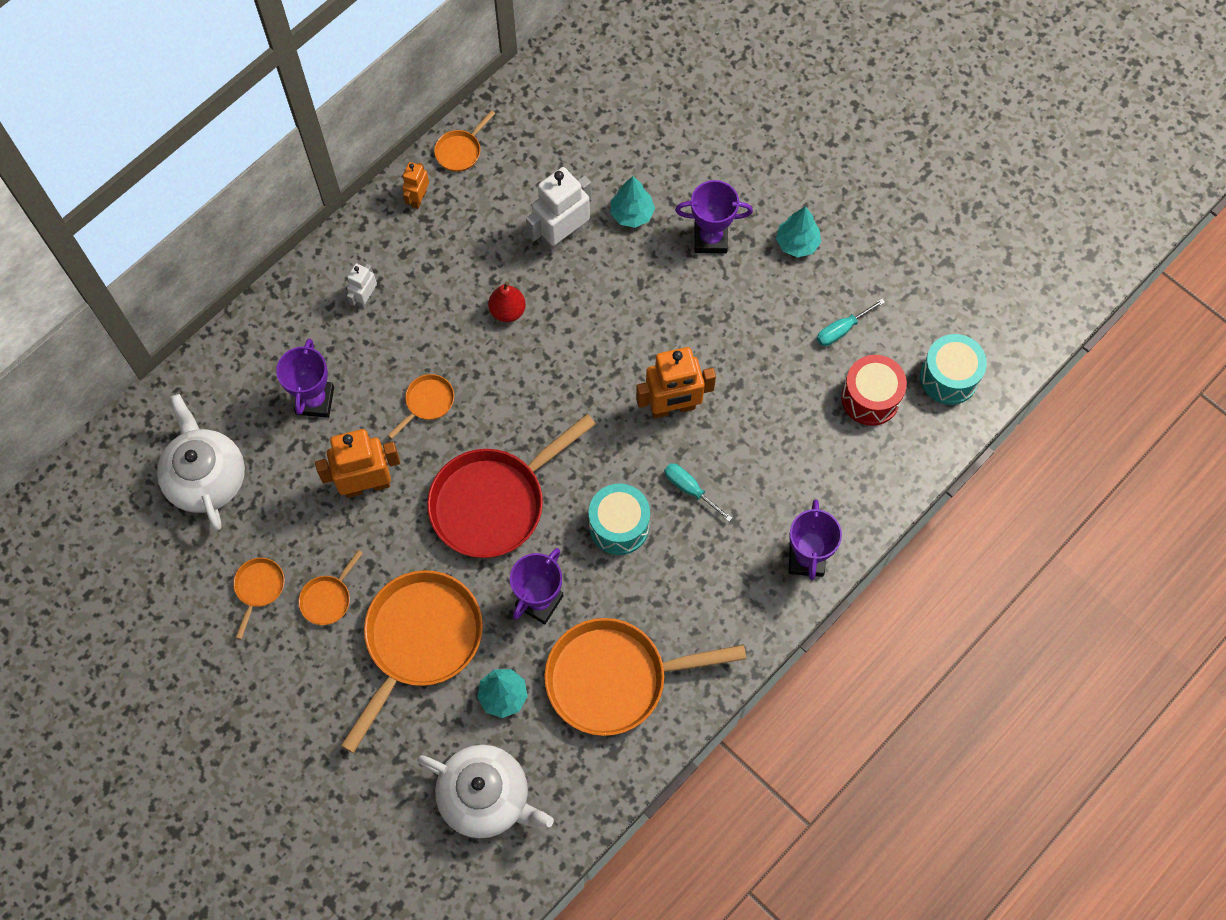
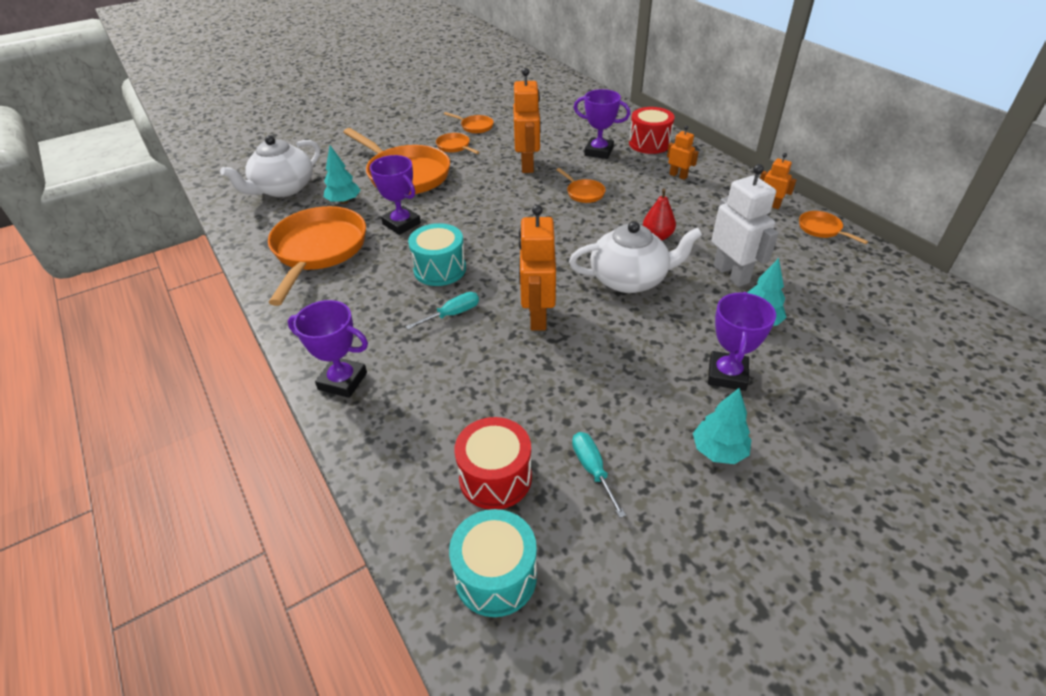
camera: 105 degrees right, 25 degrees down
(206, 477) = (556, 115): white teapot -> white teapot (630, 279)
(282, 339) = (649, 143): none -> red drum
(365, 298) = (678, 176): white robot -> orange robot
(494, 502) = (490, 213): red pan -> none

